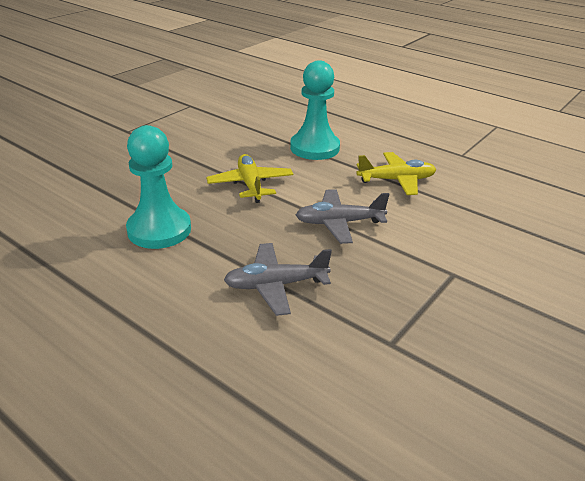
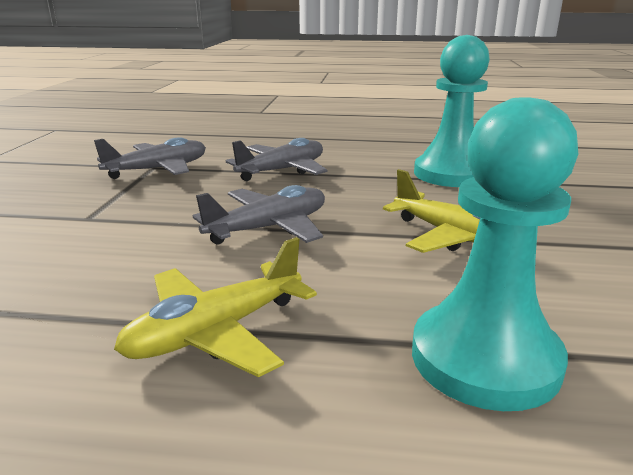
camera: 150 degrees right, 10 degrees down
(387, 333) = (158, 169): none -> grey plane

